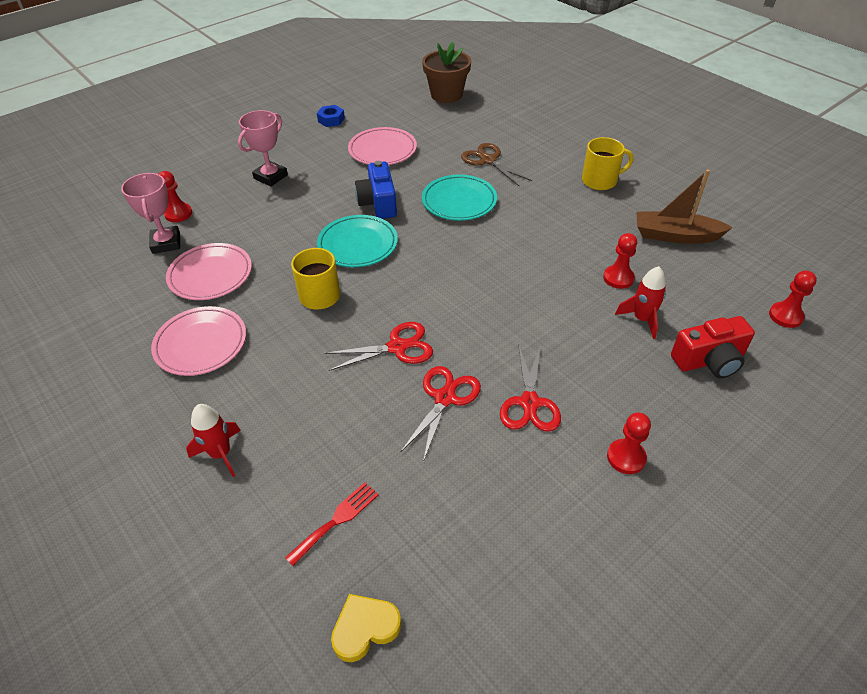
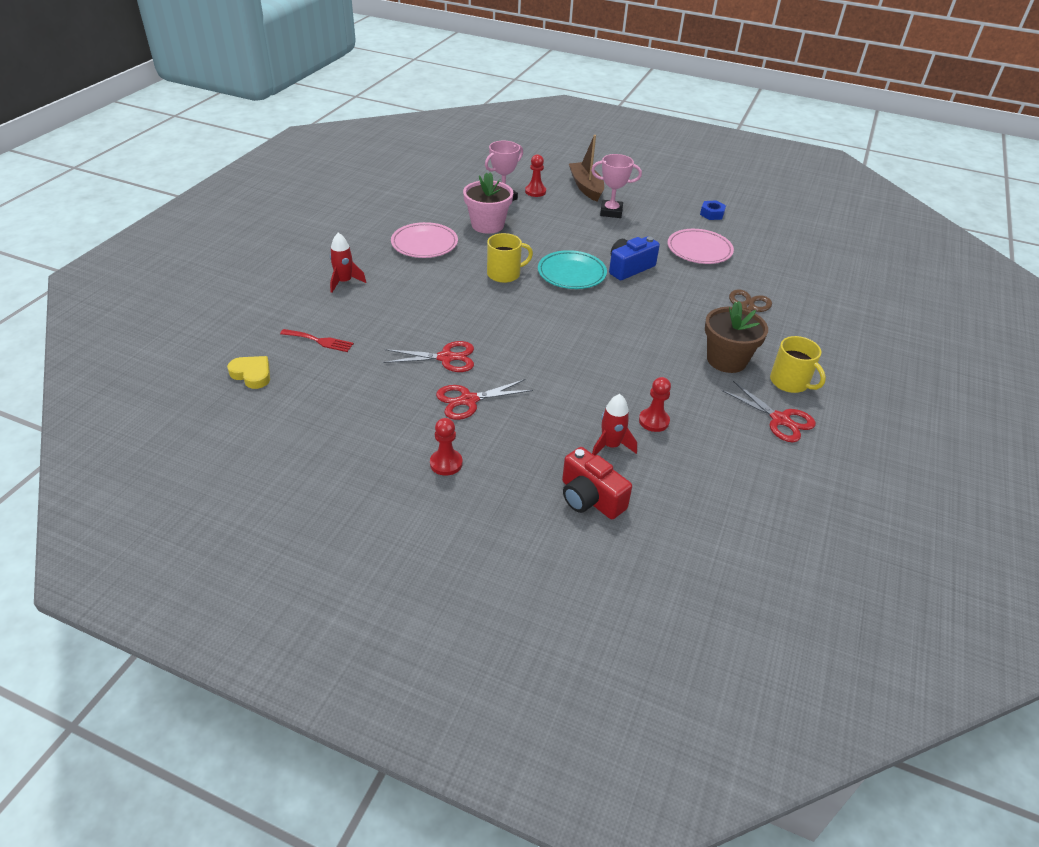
camera: 60 degrees right, 5 degrees down
(210, 275) = (487, 225): pink plate -> pink flower pot
(397, 347) = (479, 323): red scissors -> red scissors (780, 420)
(446, 95) = (822, 259): brown flower pot -> brown flower pot (726, 360)
(459, 201) = (672, 307): turquoise plate -> none
(675, 236) = (752, 449): brown boat -> brown boat (586, 187)
(785, 316) = (696, 548): red pawn -> none

